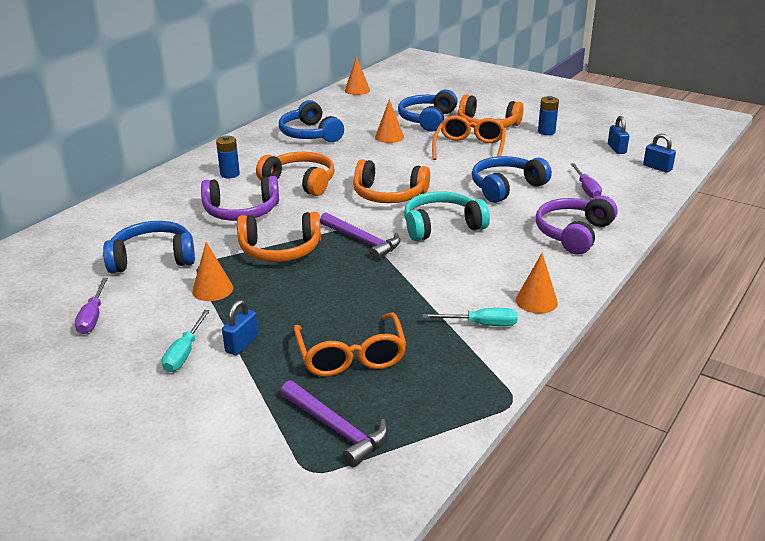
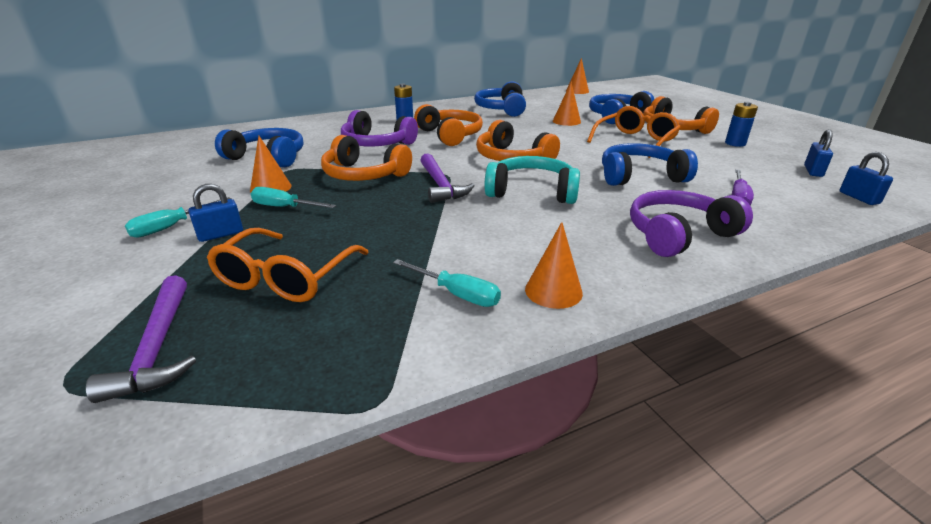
camera: 30 degrees right, 0 degrees up
(93, 317) = (166, 183): purple screwdriver -> none
(257, 303) = (284, 207): none -> turquoise screwdriver

